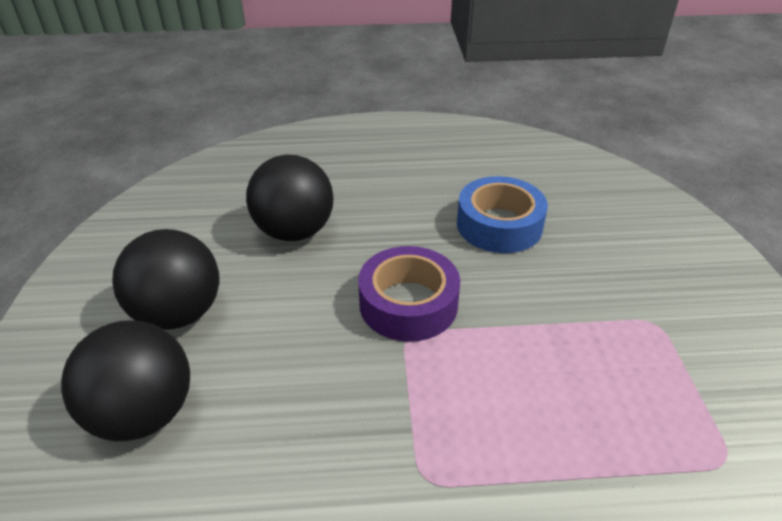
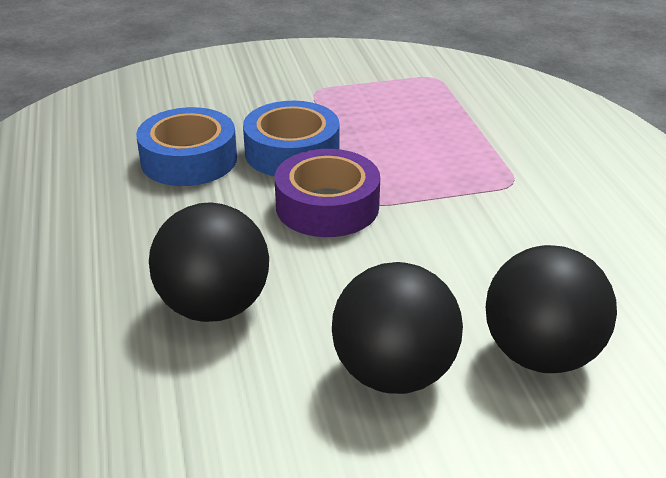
camera: 100 degrees left, 5 degrees down
(509, 290) = (292, 152): none -> blue tape

